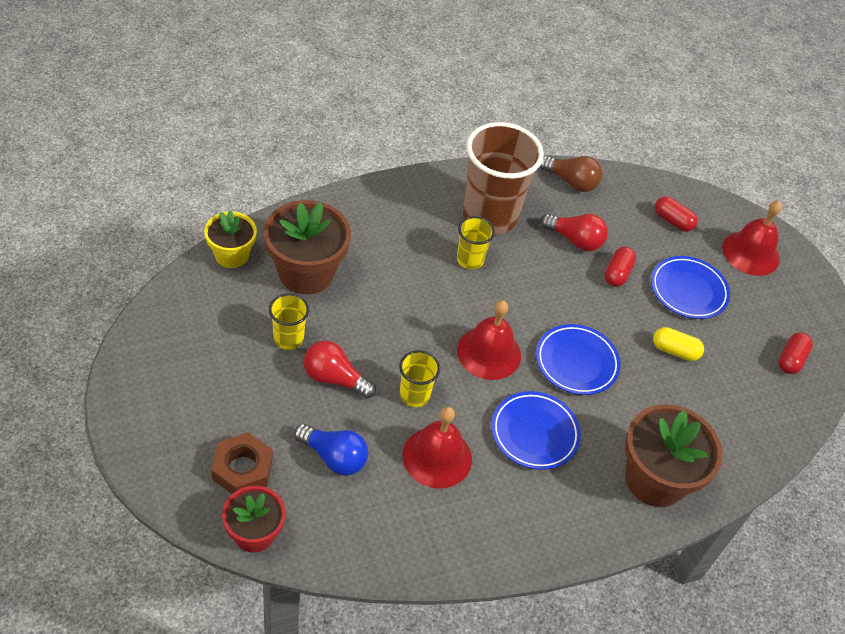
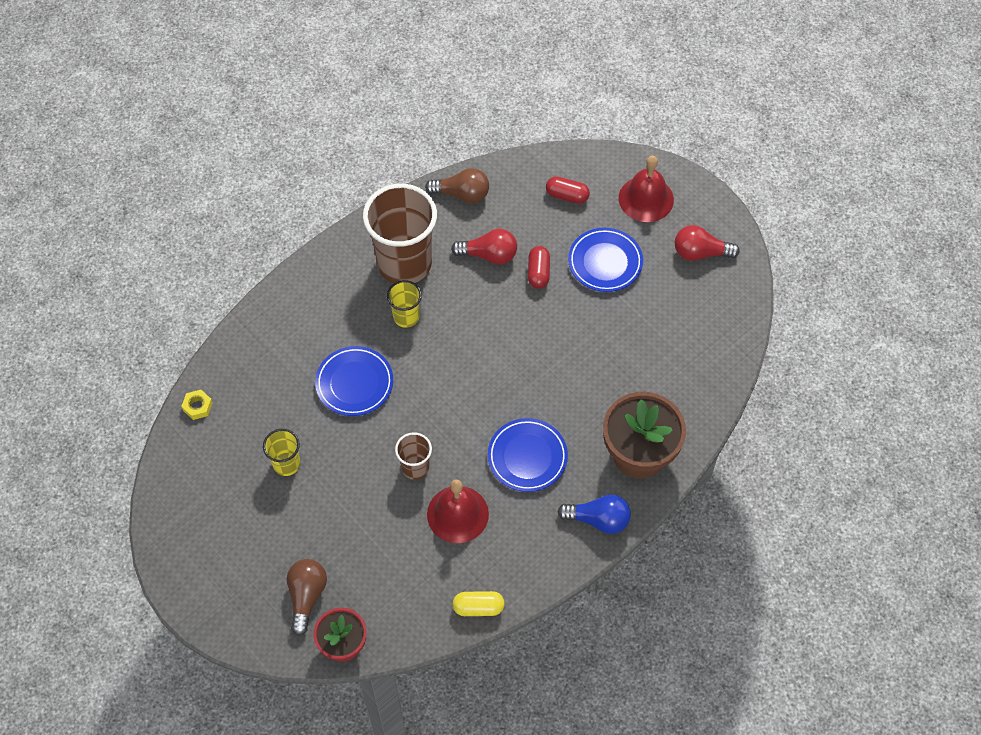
camera: 15 degrees left, 10 degrees up
(231, 255) = (197, 406): yellow flower pot -> yellow nut
(242, 469) = (306, 596): brown nut -> brown light bulb
(306, 272) = (270, 394): brown flower pot -> none
(334, 378) = (342, 483): red light bulb -> red light bulb (700, 253)
(334, 457) = (375, 552): blue light bulb -> blue light bulb (598, 519)
(414, 395) = (415, 467): yellow cup -> brown cup
(489, 352) = (460, 400): red bell -> none
(576, 362) = (536, 376): blue plate -> blue plate (354, 383)
(674, 351) = (614, 327): yellow capsule -> yellow capsule (478, 607)
(791, 360) = (713, 292): red capsule -> none

